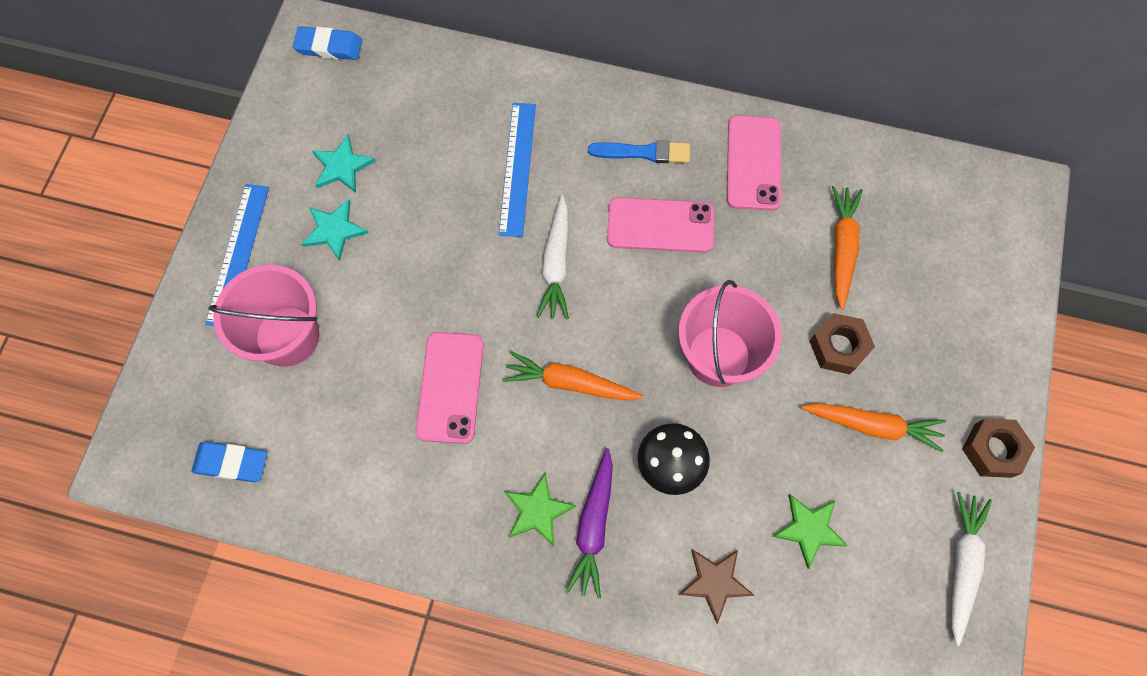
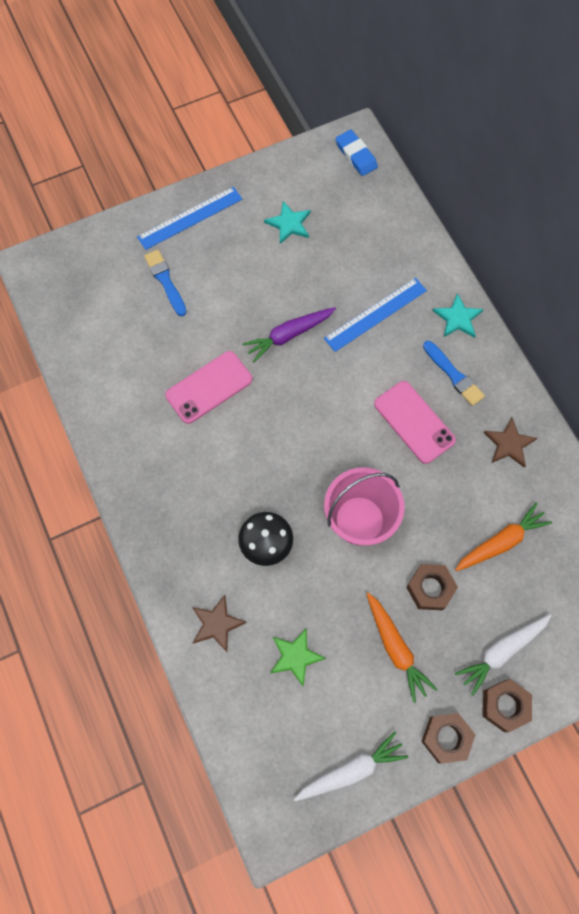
camera: 50 degrees right, 0 degrees up
(231, 463) = (73, 314): blue eraser -> none
(287, 336) = (165, 281): pink bucket -> blue brush
(334, 230) = (247, 252): turquoise star -> turquoise star (457, 318)
(537, 510) = (177, 491): green star -> none
(556, 264) = (334, 383): white carrot -> white carrot (502, 652)
(570, 383) = (268, 449): orange carrot -> none
(593, 526) = (193, 529): purple carrot -> purple carrot (289, 335)
(753, 163) = (509, 444): pink phone -> brown star
(999, 373) = (504, 706): none -> brown nut

